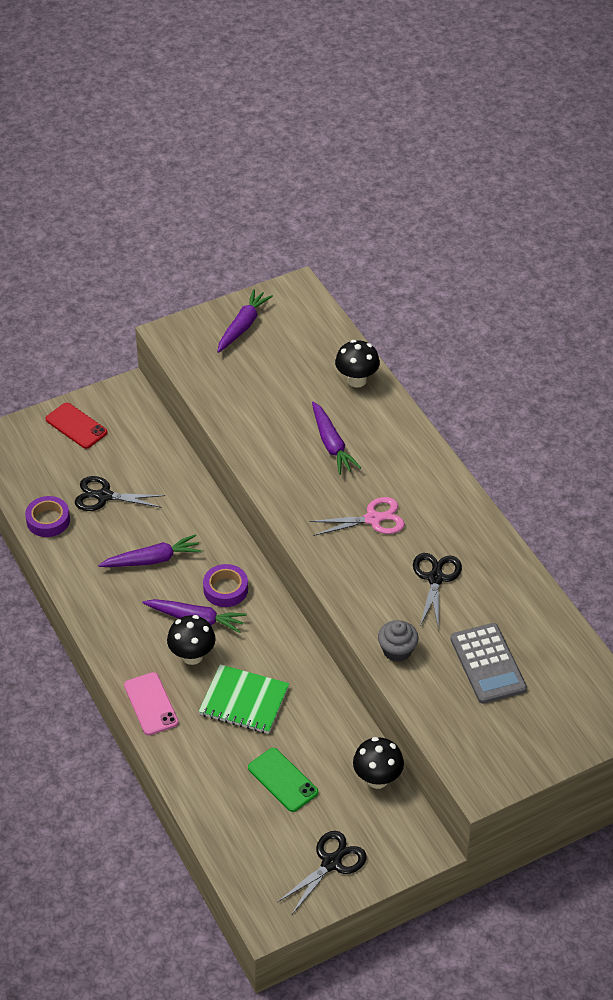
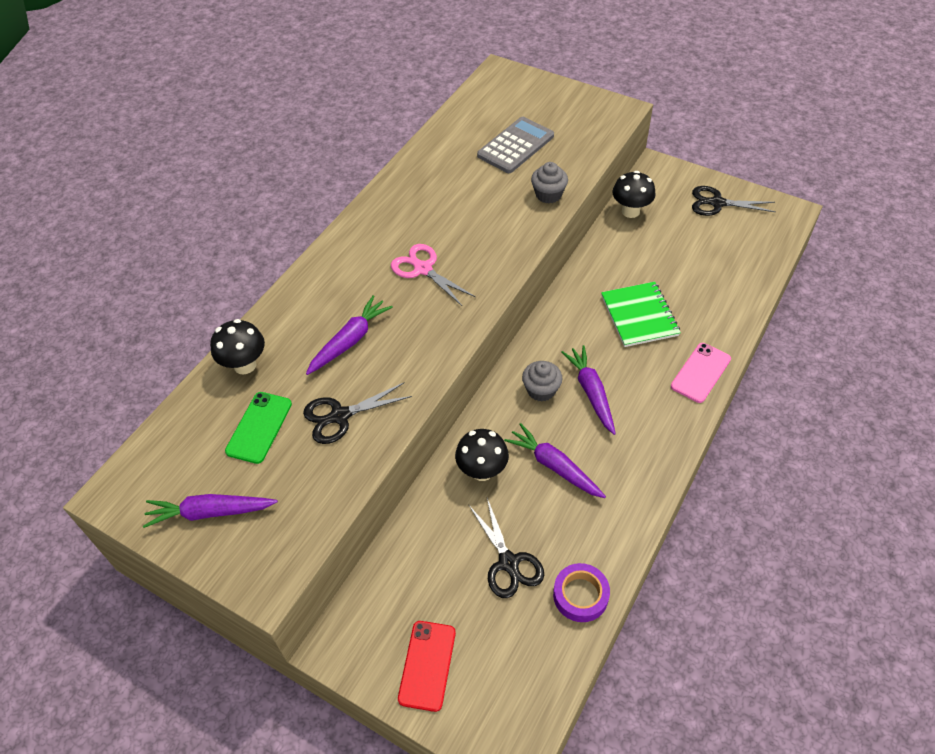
camera: 120 degrees left, 5 degrees up
(192, 656) = (630, 373): black mushroom -> black mushroom (482, 471)
(225, 589) = (541, 390): purple tape -> grey cupcake
(282, 780) = (683, 258): green phone -> green phone (259, 427)
(435, 578) = (457, 205): black scissors -> black scissors (340, 416)

